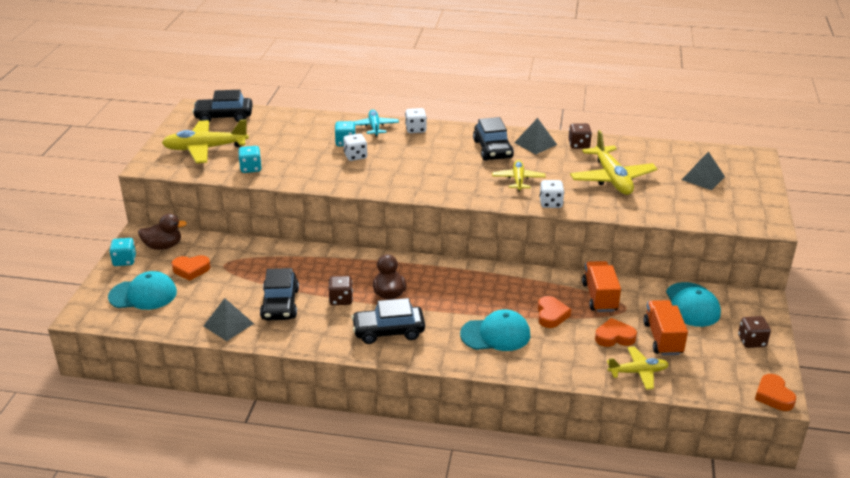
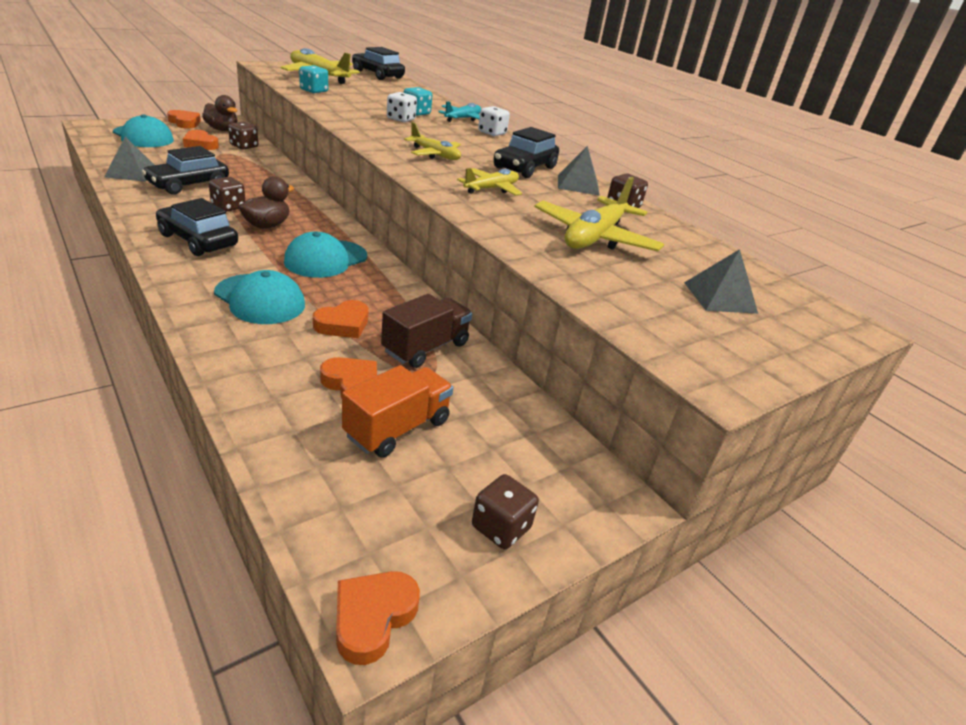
camera: 40 degrees right, 0 degrees up
(124, 261) = (185, 123): turquoise dice -> orange heart
(217, 249) = (244, 146): none -> brown dice
(550, 203) = (476, 213): white dice -> none
(599, 297) = (425, 348): orange truck -> brown truck
(638, 372) = (289, 431): yellow plane -> yellow plane (435, 155)
(692, 305) = (511, 431): turquoise cap -> turquoise cap (326, 259)

